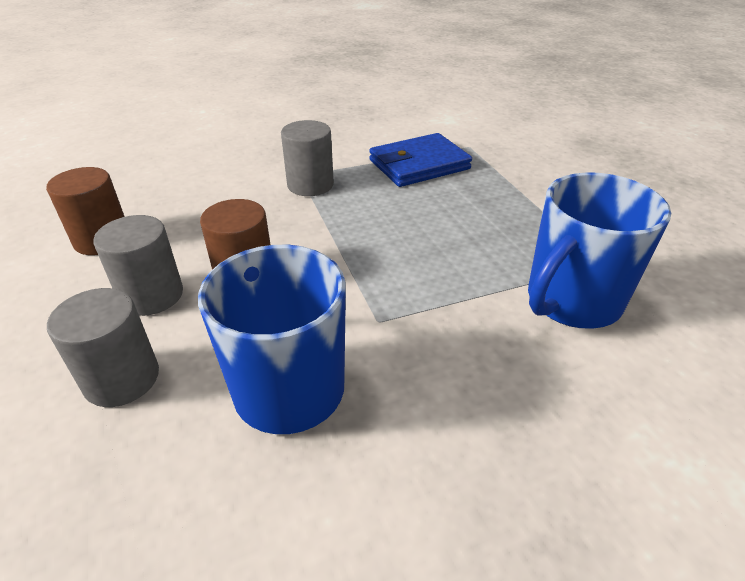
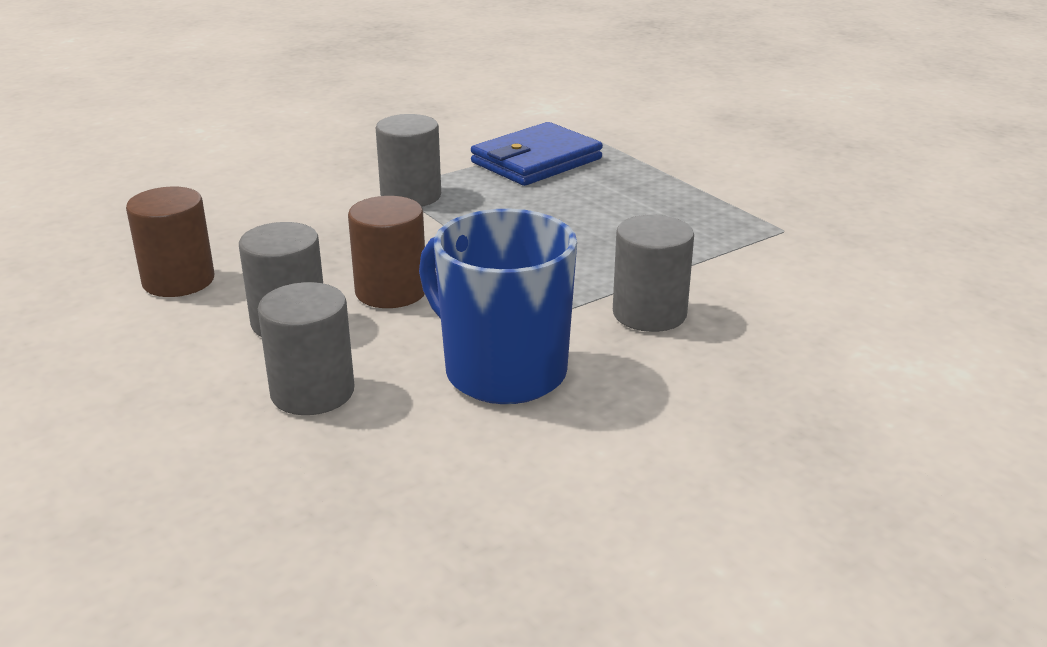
camera: 15 degrees left, 10 degrees down
(446, 341) = (649, 313): none -> grey cylinder
(571, 301) = (764, 265): blue mug -> none

